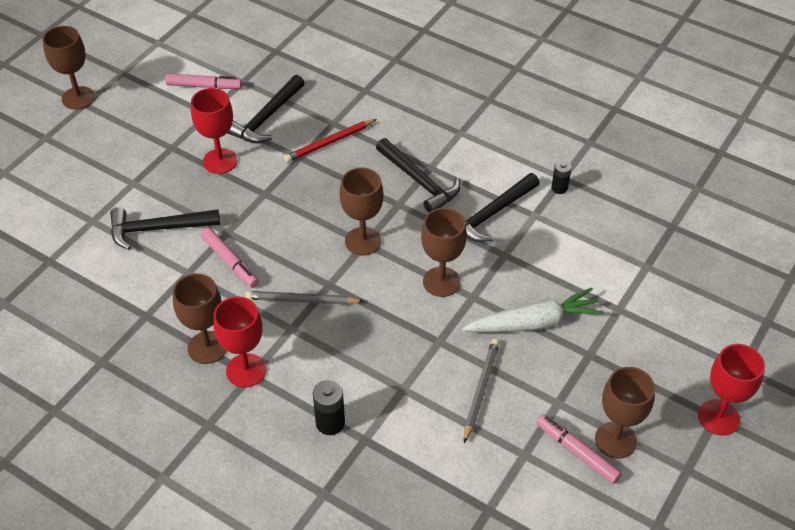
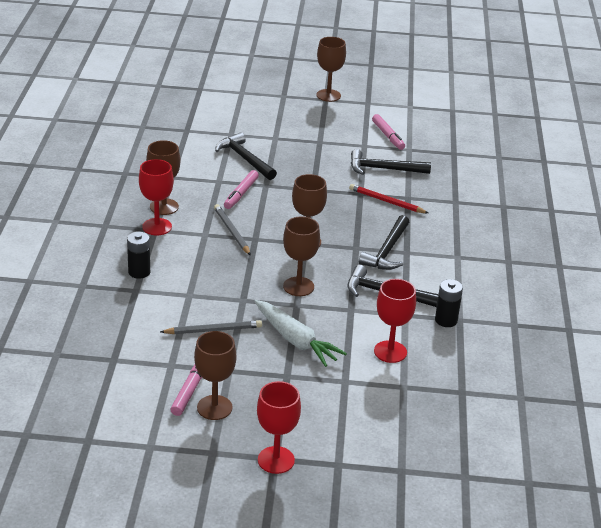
camera: 60 degrees right, 15 degrees down
(220, 161) = (325, 163): red goblet -> red goblet (390, 352)
(559, 188) = (446, 320): black battery -> black battery, size x1.51

